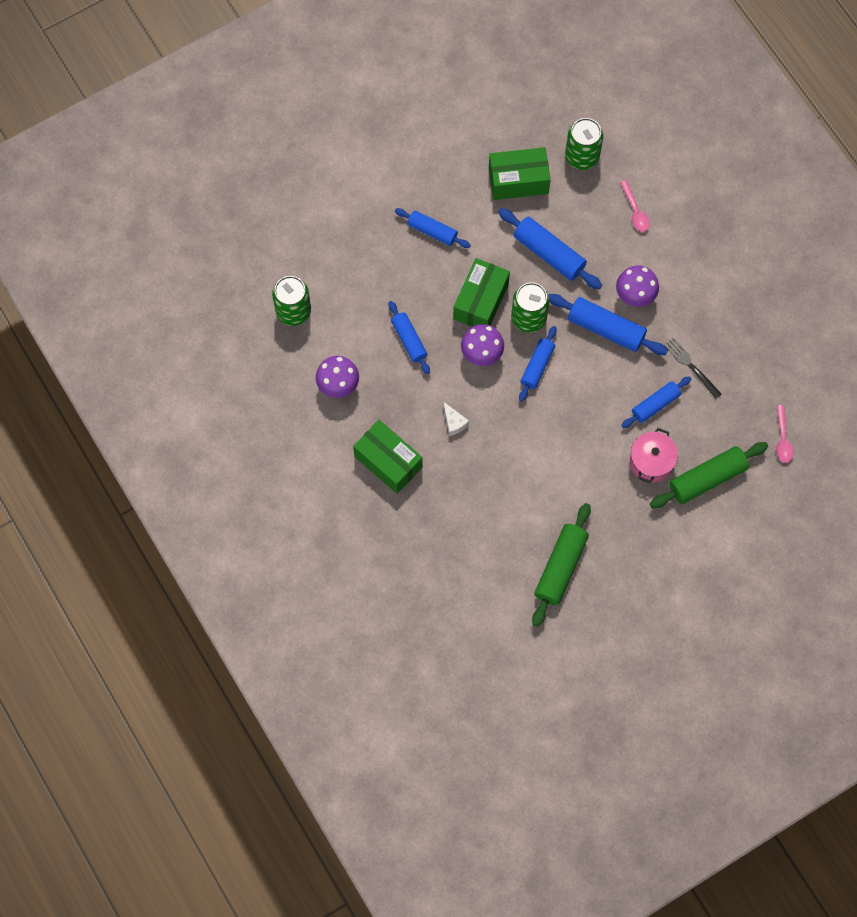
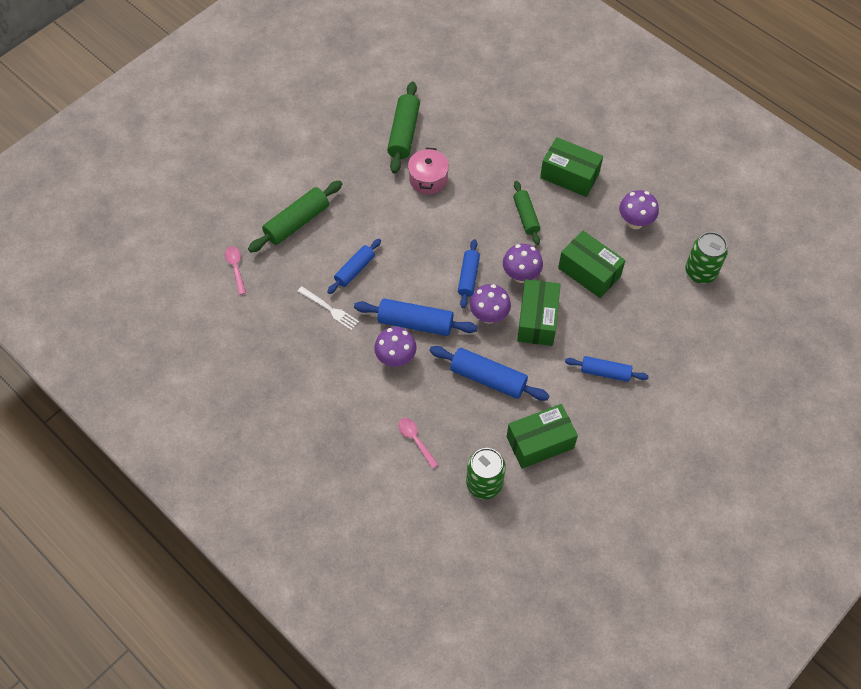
camera: 165 degrees right, 10 degrees down
(409, 340) = (589, 272): blue rolling pin -> green box
(454, 422) = (526, 216): white cheese -> green rolling pin
(528, 318) = (489, 316): green can -> purple mushroom
(651, 462) = (348, 224): pink pot -> pink pot (428, 179)
(691, 366) = (329, 309): black fork -> white fork

